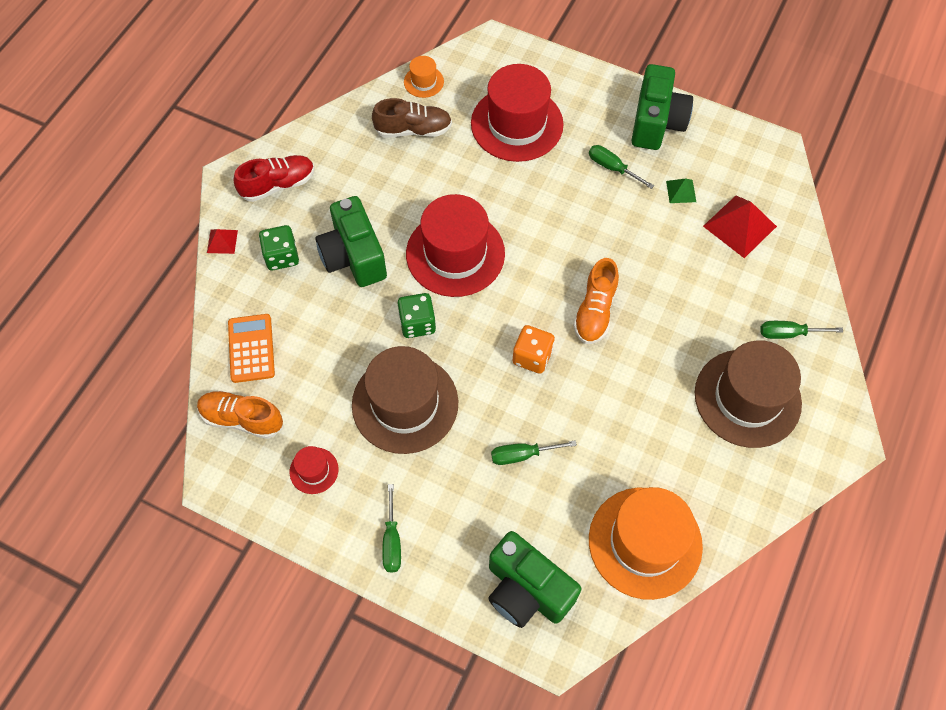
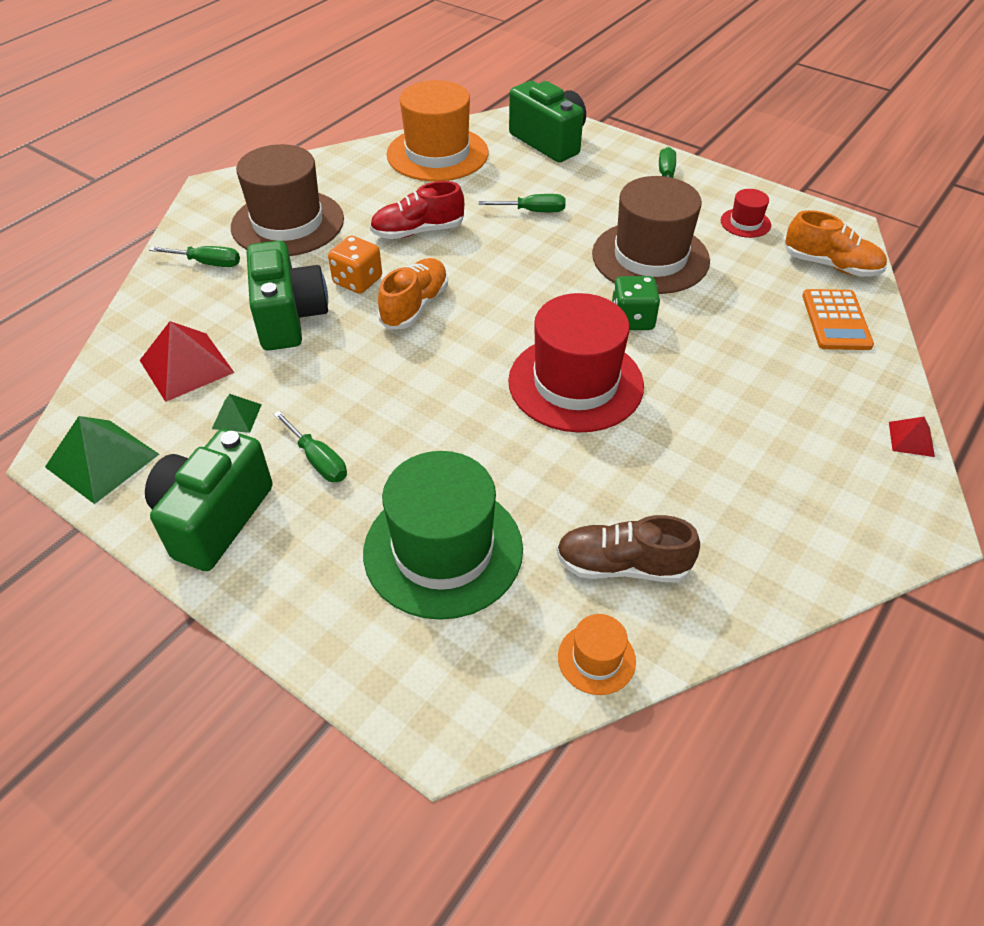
camera: 170 degrees left, 15 degrees down
(278, 185) = (844, 506): red shoe -> red shoe (418, 231)
(282, 256) = (818, 409): green dice -> none
(353, 257) = (716, 397): green camera -> green camera (289, 318)
(517, 124) = (443, 550): red hat -> green hat
(532, 357) = (502, 277): orange dice -> orange dice (358, 281)
(747, 148) = (102, 460): none -> green pyramid

